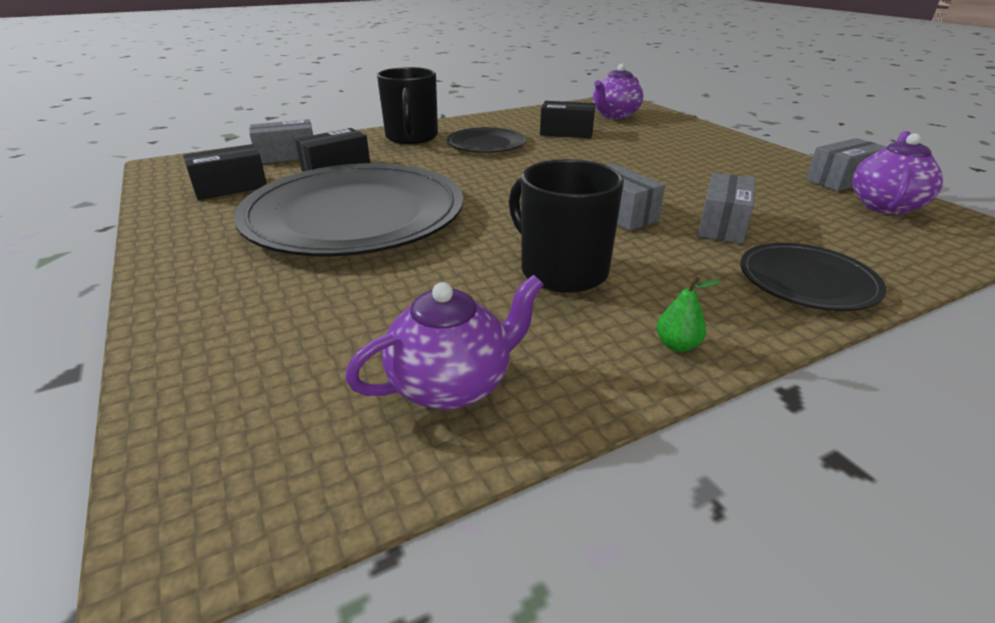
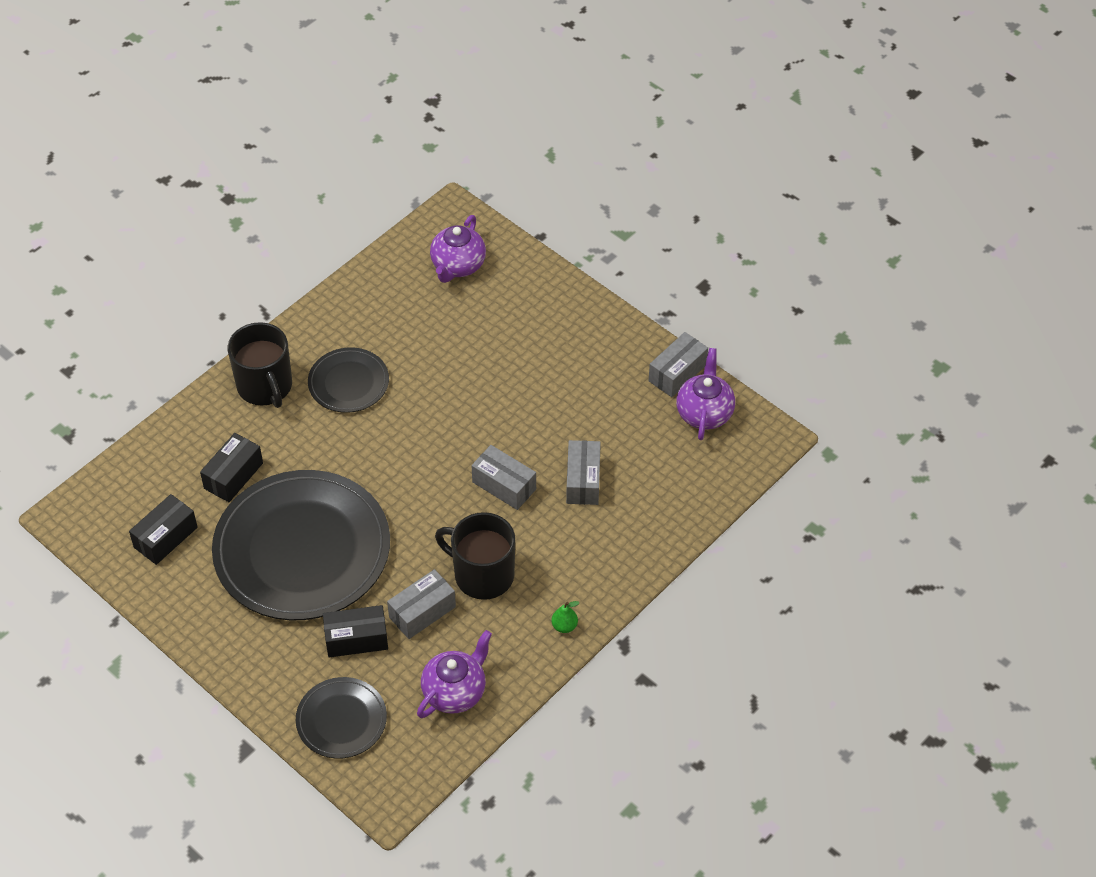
camera: 20 degrees left, 20 degrees up
(287, 156) = (168, 464): grey box -> grey box (422, 612)
(566, 132) = (419, 330): black box -> black box (356, 639)
(807, 281) = (638, 539): black plate -> black plate (341, 720)

